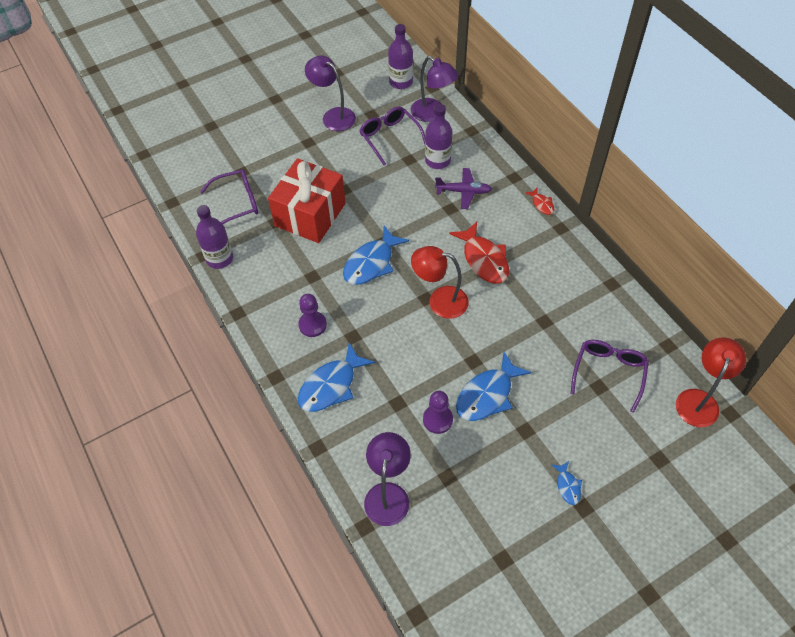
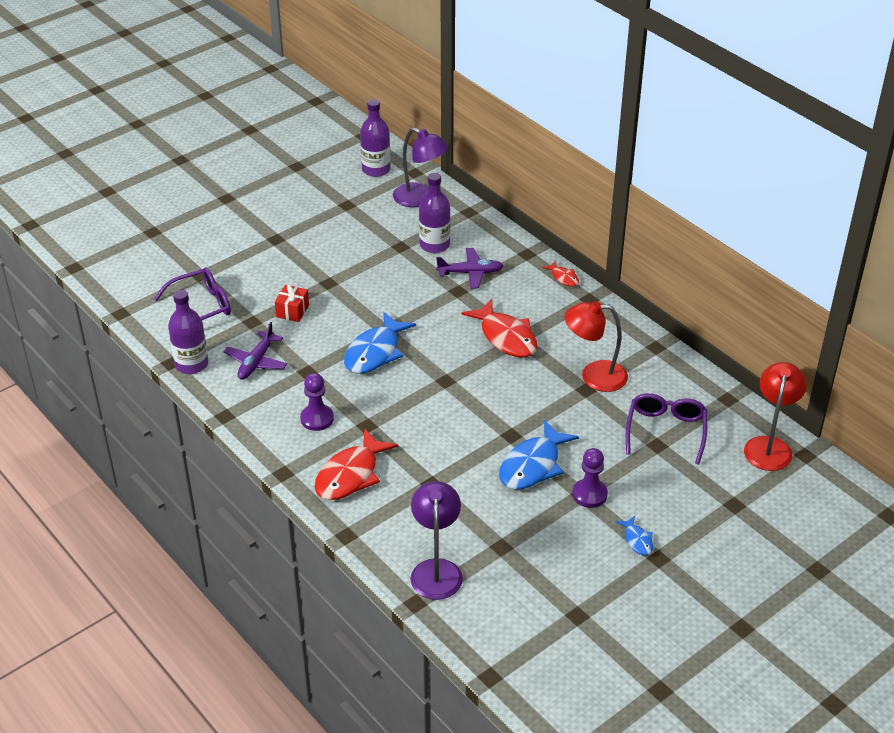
camera: 10 degrees left, 15 degrees down
(272, 262) = (256, 362): none -> purple plane
(310, 214) = (292, 311): red gift -> red gift, size x0.40
(331, 385) = (350, 475): blue fish -> red fish
(333, 116) = (301, 210): purple lamp -> none
(389, 137) = (373, 226): purple glasses -> none
(437, 419) = (480, 494): purple pawn -> purple pawn (589, 494)
(440, 301) = (462, 381): red lamp -> red lamp (594, 376)

